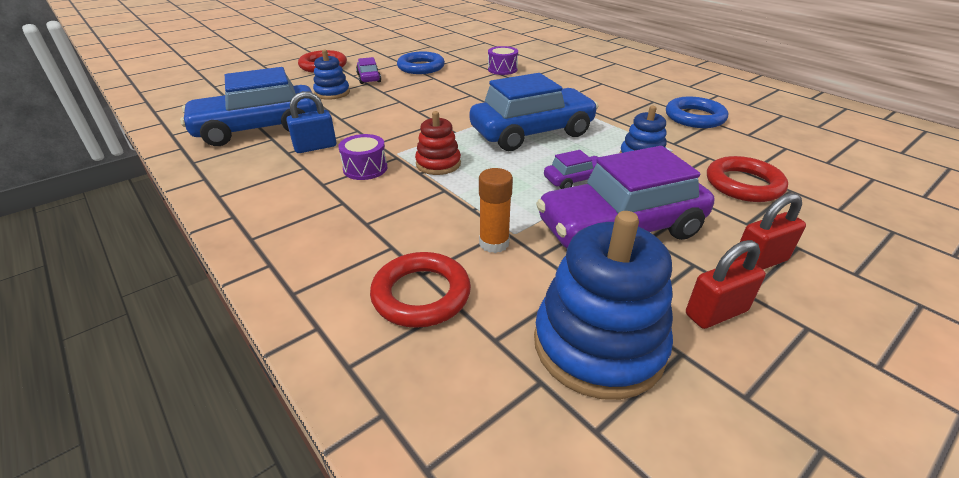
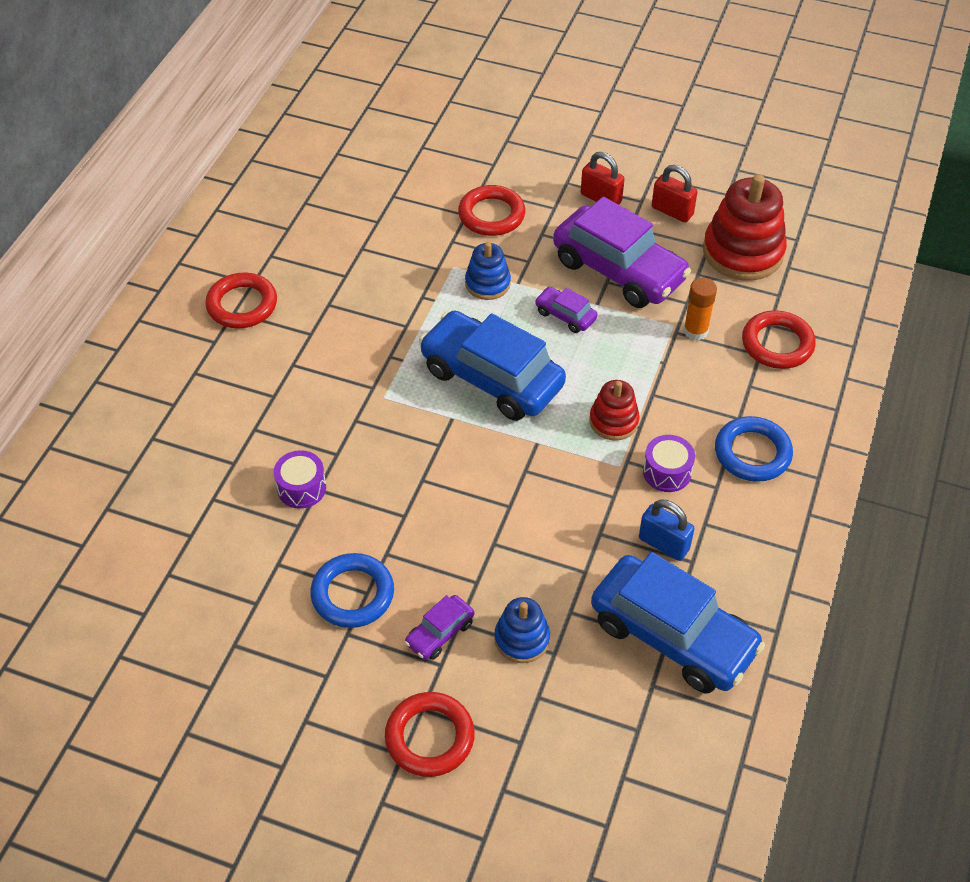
camera: 120 degrees left, 15 degrees up
(598, 345) = (743, 252): blue stacking toy -> red stacking toy
(668, 80) = (242, 305): none -> red ring
(694, 117) = (357, 264): blue ring -> blue ring (752, 453)

